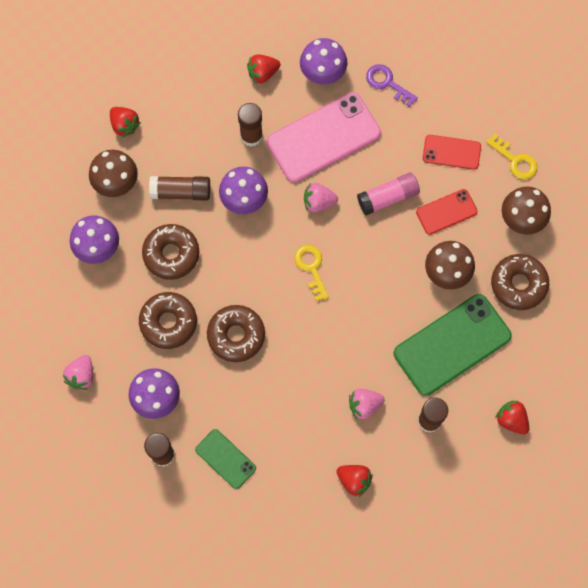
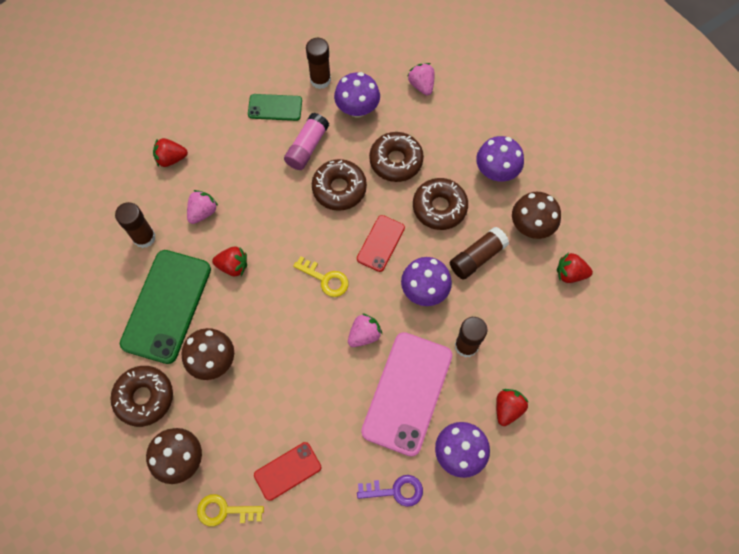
camera: 140 degrees right, 5 degrees down
(388, 197) = (311, 385): pink glue stick -> pink glue stick (307, 147)
(446, 212) = (251, 412): red phone -> red phone (380, 243)
(511, 420) = (78, 285): red strawberry -> red strawberry (233, 266)

